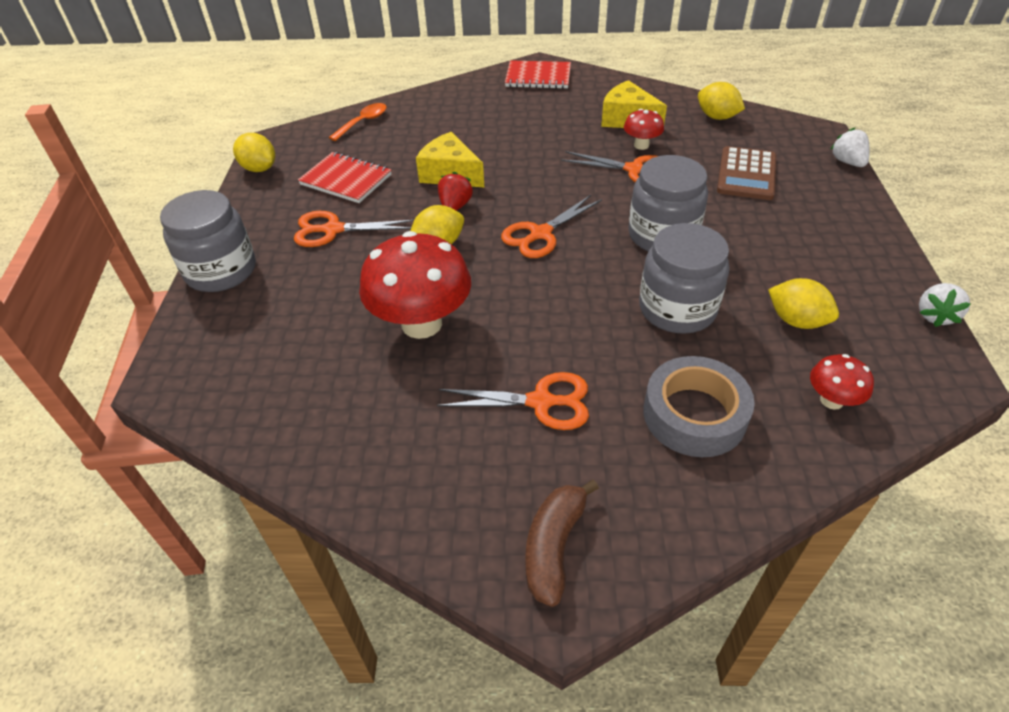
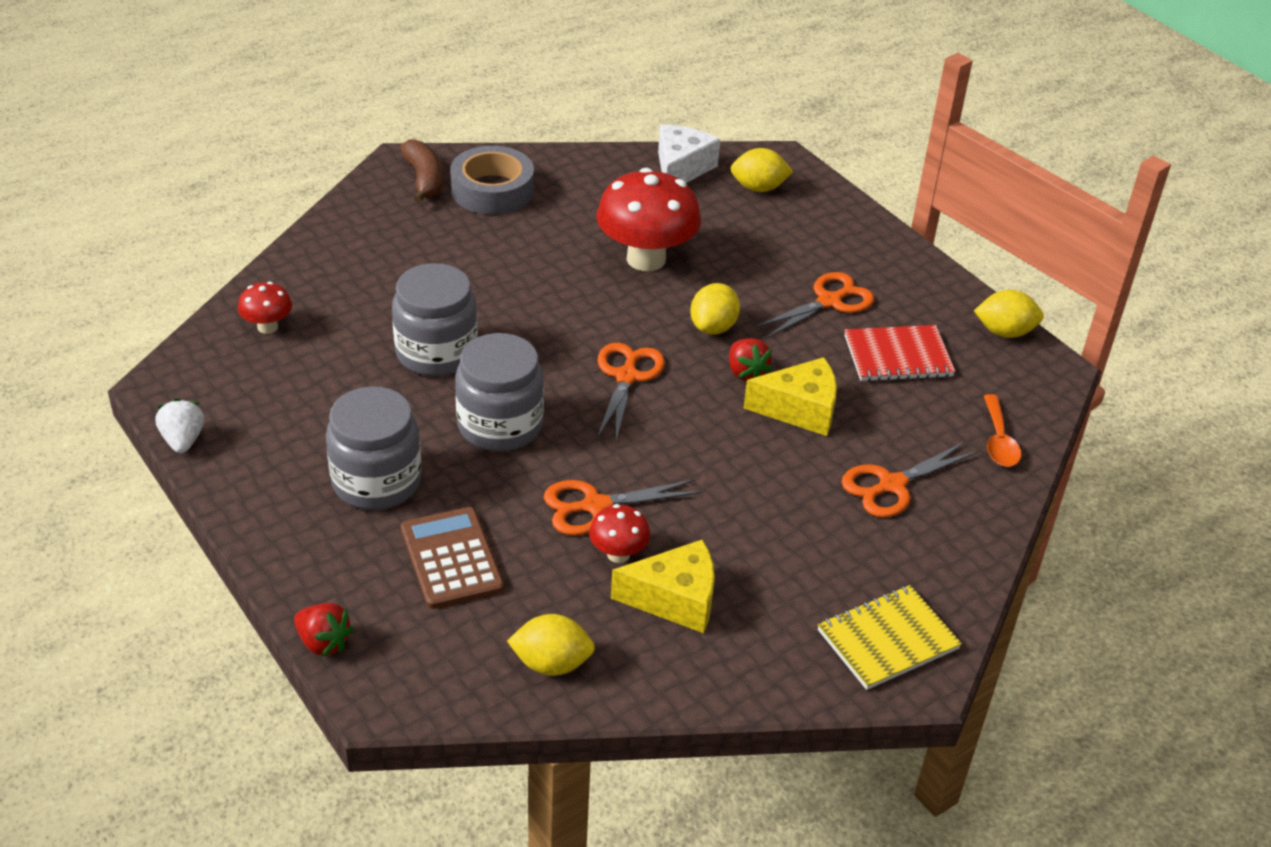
camera: 140 degrees right, 5 degrees down
(221, 271) = (866, 232): grey jar -> grey jar (376, 482)
(266, 416) = (681, 168): none -> white cheese
(538, 77) = (887, 639): red notebook -> yellow notebook
(541, 402) = (497, 244): orange scissors -> orange scissors (892, 485)
(694, 414) = (374, 278): grey tape -> grey tape (492, 190)
(796, 321) = (319, 384): yellow lemon -> yellow lemon (758, 188)
(847, 162) = (323, 642): white strawberry -> red strawberry

